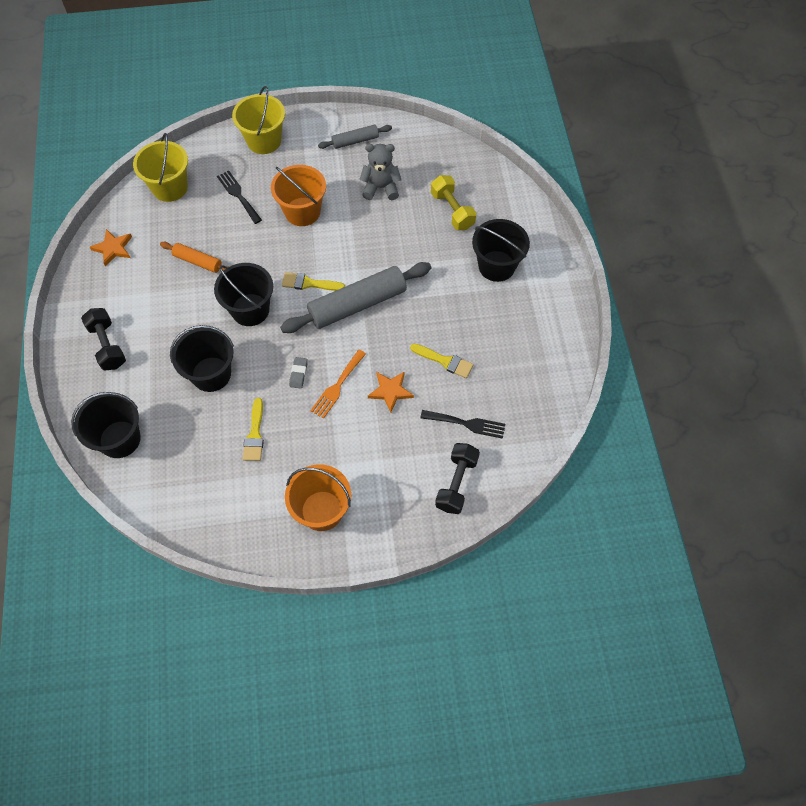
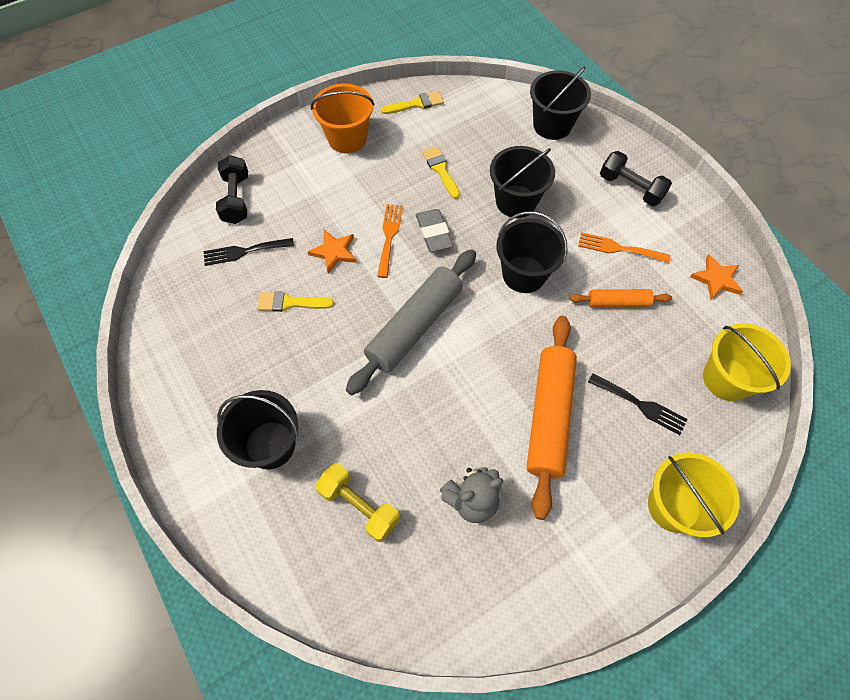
camera: 155 degrees right, 0 degrees up
(162, 300) = (618, 248): none -> orange fork
(298, 374) = (434, 233): grey eraser -> grey eraser, size x1.64
(302, 212) = (548, 416): orange bucket -> orange rolling pin
(309, 283) = (482, 328): yellow brush -> yellow brush (416, 104)
(355, 141) = (552, 568): grey rolling pin -> none

